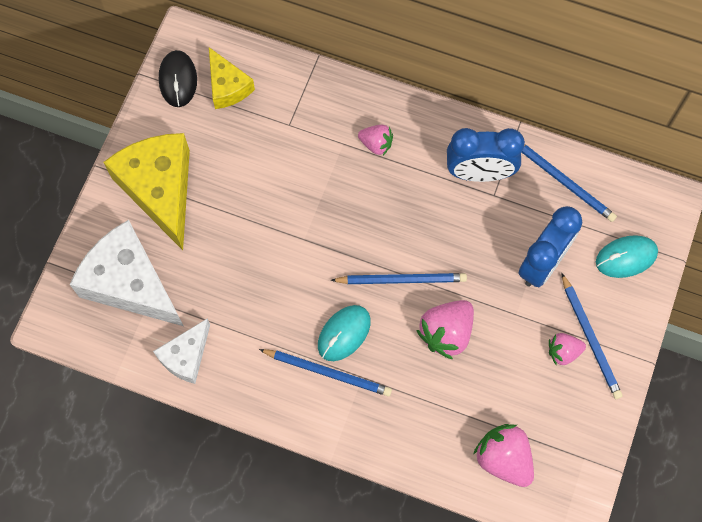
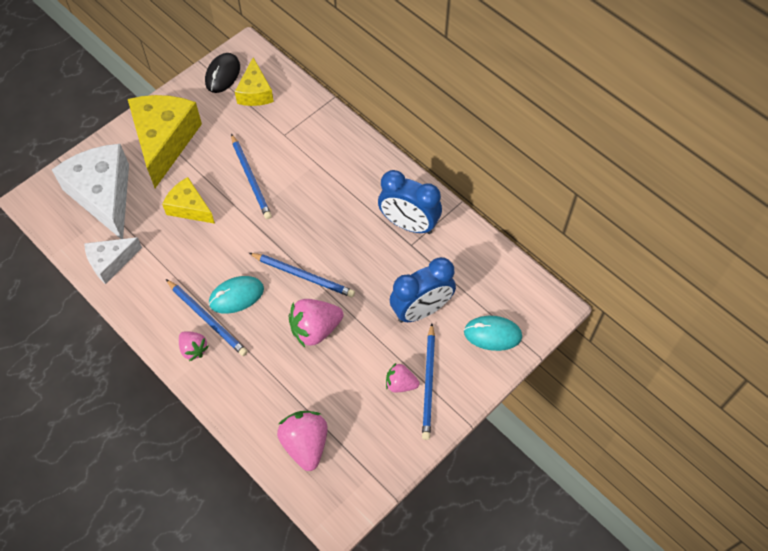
camera: 25 degrees right, 10 degrees down
(234, 256) = (189, 208): none -> yellow cheese
(376, 144) = (341, 173): pink strawberry -> pink strawberry (193, 349)
(564, 181) = (472, 257): blue pencil -> blue pencil (251, 178)

